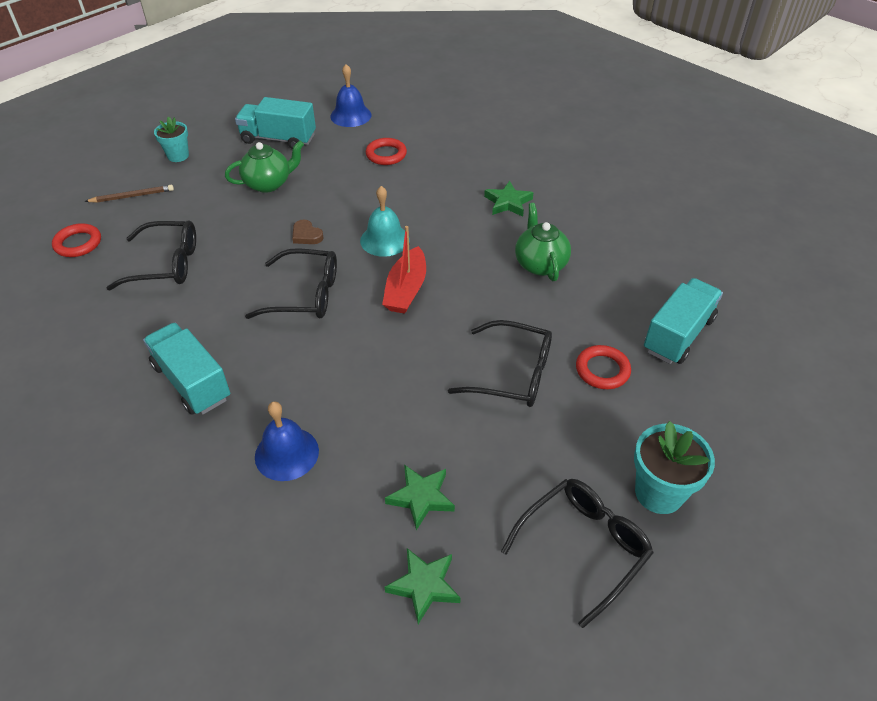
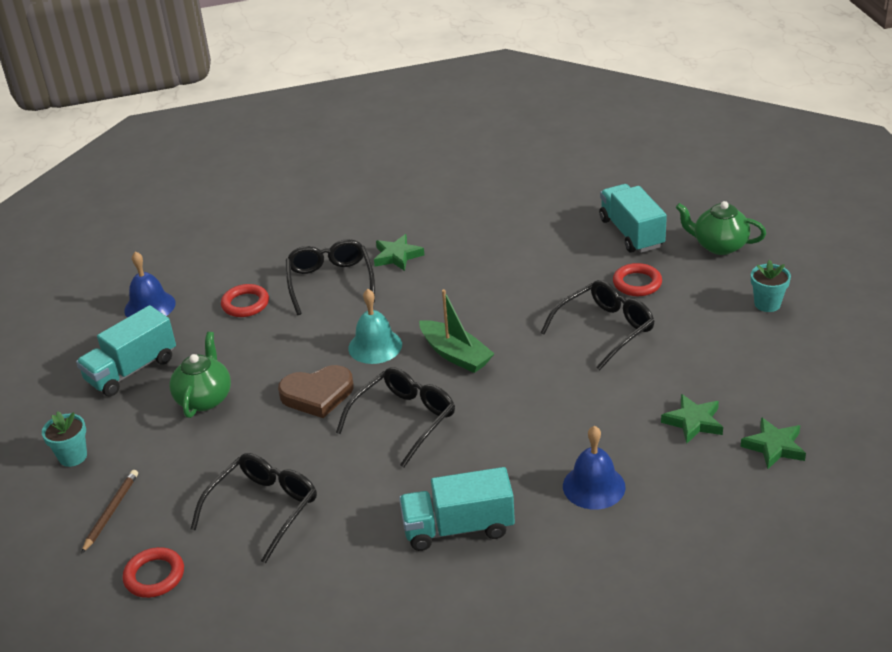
camera: 55 degrees left, 10 degrees down
(306, 235) = (317, 395): brown heart -> brown heart, size x1.83
(406, 290) = (456, 355): red boat -> green boat
(540, 264) = (493, 268): green teapot -> green teapot (719, 246)
(583, 547) = (789, 357): black glasses -> black glasses (330, 282)
(659, 492) = (767, 304): turquoise flower pot -> turquoise flower pot, size x0.66

